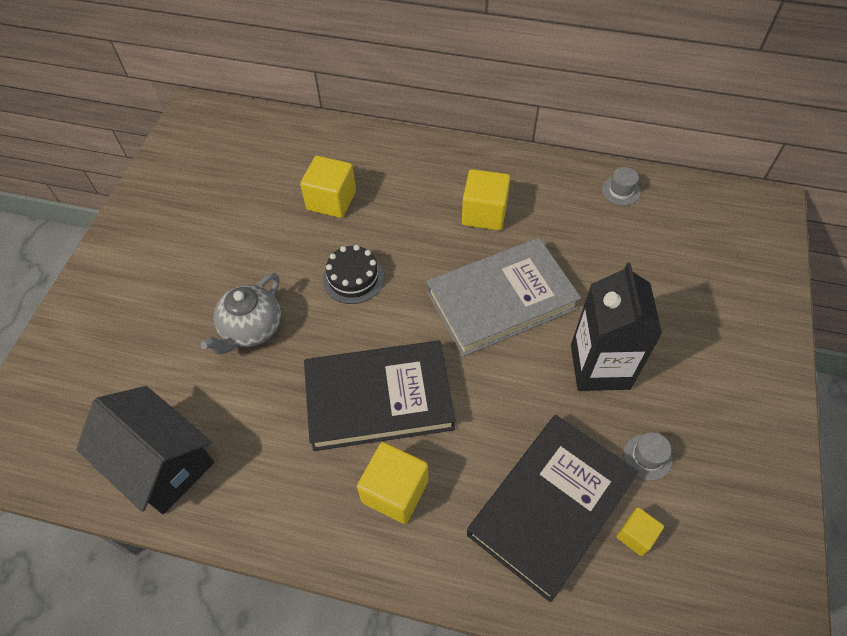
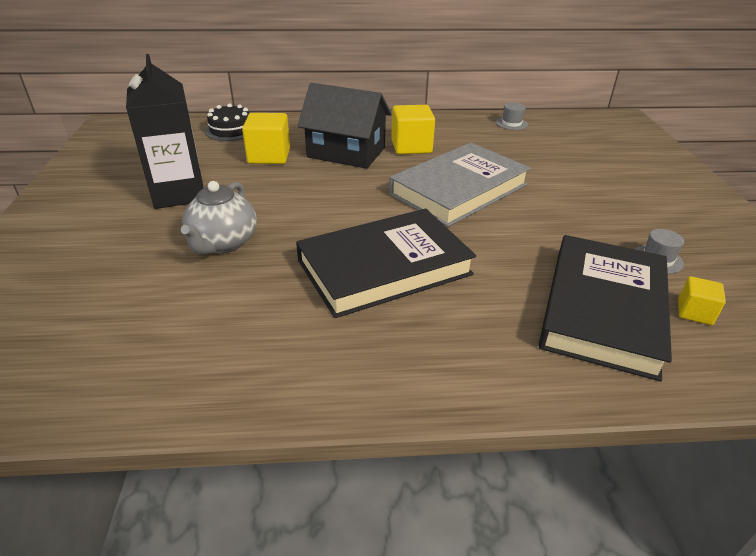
camera: 20 degrees left, 20 degrees down
(160, 462) = (149, 365): black house -> black house (346, 152)
(353, 278) = (314, 196): black cake -> black cake (230, 130)
(395, 491) = (442, 331): yellow cube -> none
(600, 366) = (572, 213): black carton -> black carton (179, 193)

